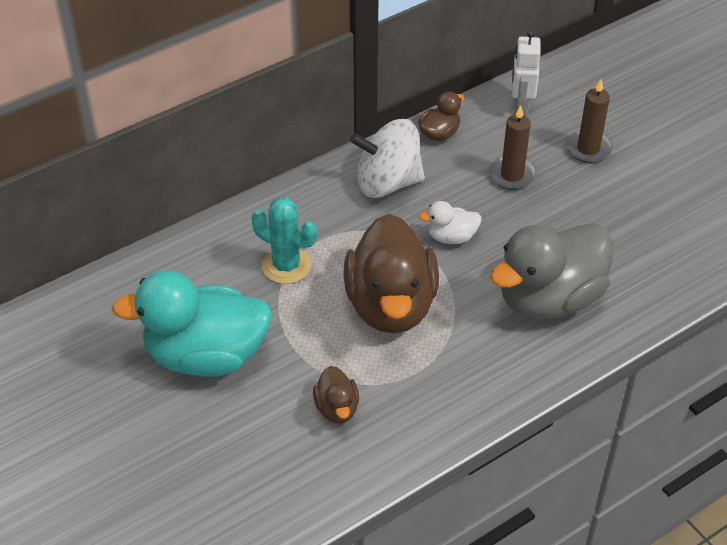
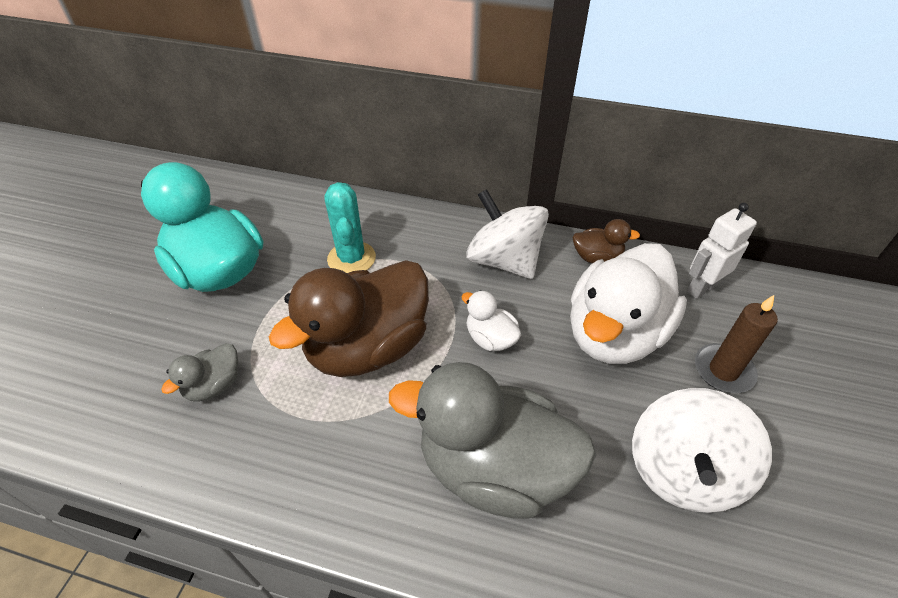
camera: 50 degrees right, 0 degrees up
(337, 408) = (214, 385): brown duck -> grey duck
(512, 175) = (614, 334): brown candle -> white duck
(630, 218) = (683, 471): none -> white spinning top

